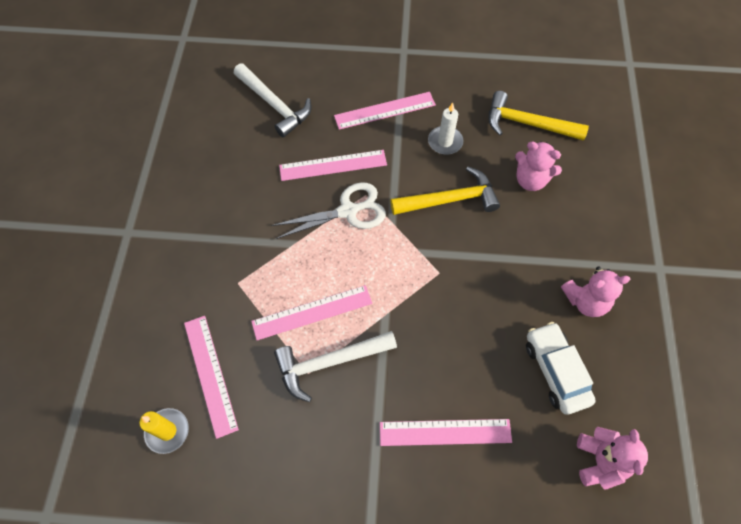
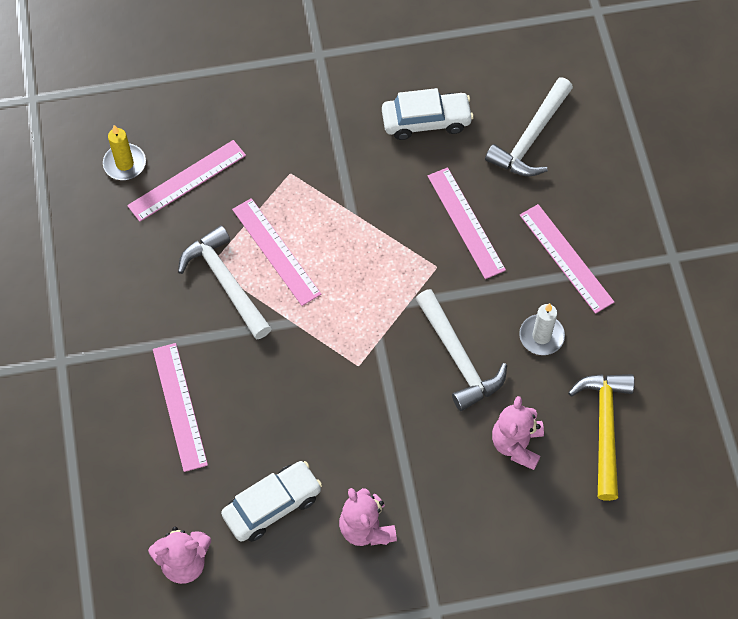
camera: 75 degrees right, 0 degrees up
(230, 169) = (426, 121): none -> white car
(348, 211) = (409, 254): white scissors -> none
(450, 200) = (458, 358): yellow hammer -> white hammer

